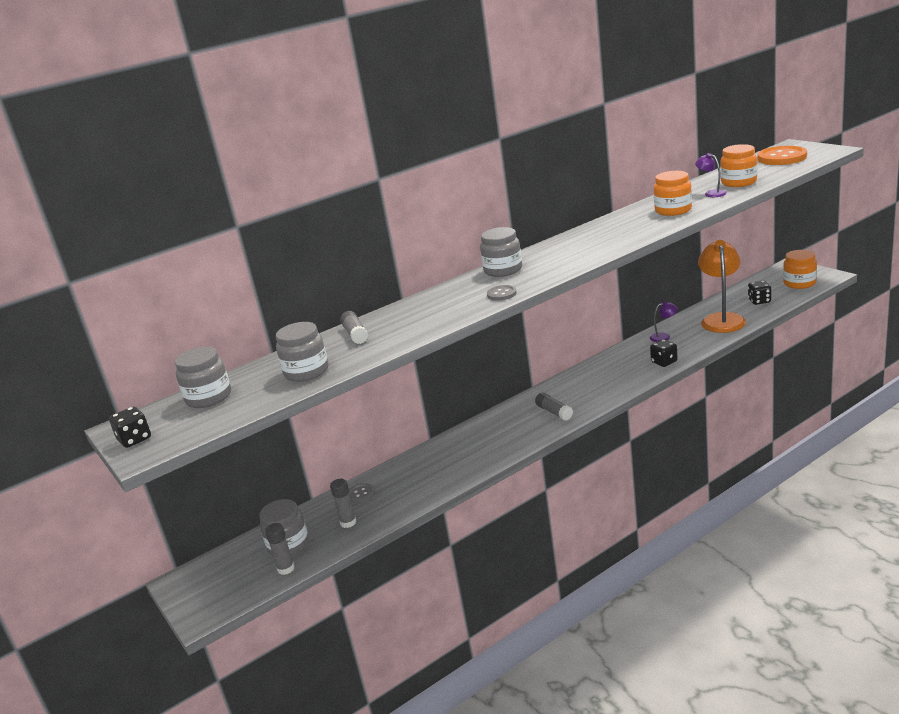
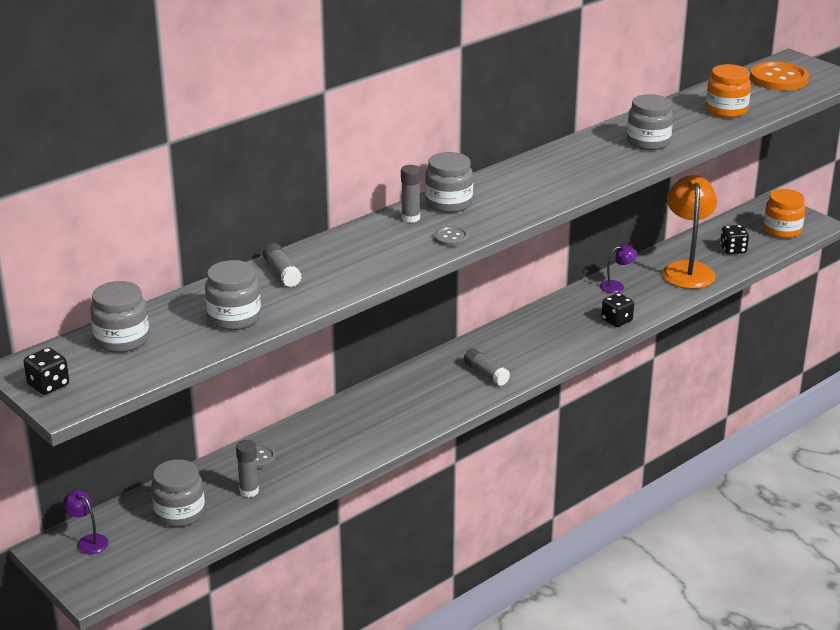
camera: 10 degrees left, 5 degrees up
(286, 569) = (182, 540): grey glue stick -> grey glue stick (410, 218)
(673, 210) = (648, 142): orange jar -> grey jar
(711, 193) = (693, 122): purple lamp -> purple lamp (88, 541)

